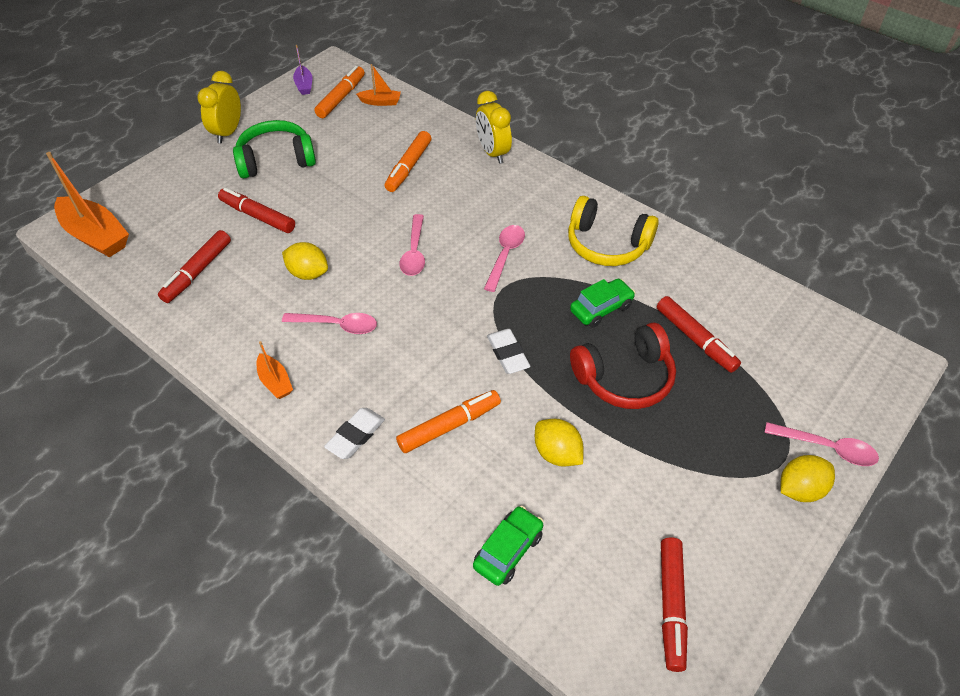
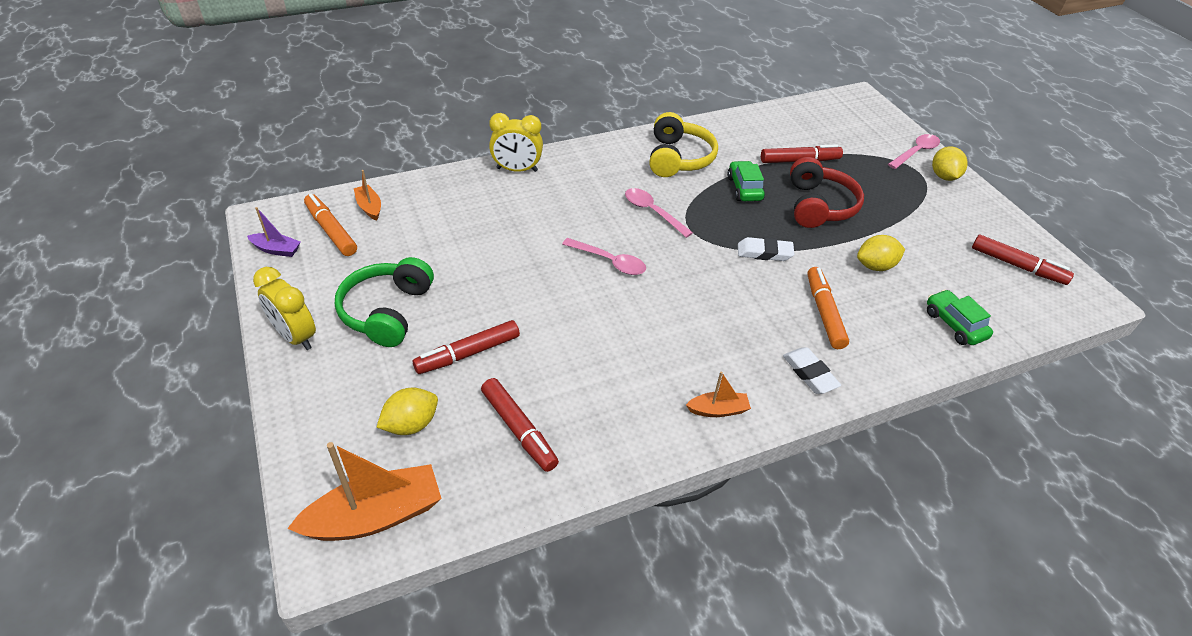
camera: 65 degrees left, 5 degrees down
(308, 273) = (586, 341): yellow lemon -> yellow lemon (411, 424)
(337, 325) = (670, 343): pink spoon -> none
(380, 102) = (369, 207): orange boat -> orange boat turned 60 degrees counterclockwise
(408, 167) = (489, 224): orange marker -> none
(607, 244) = (678, 158): yellow headphones -> yellow headphones turned 45 degrees counterclockwise

